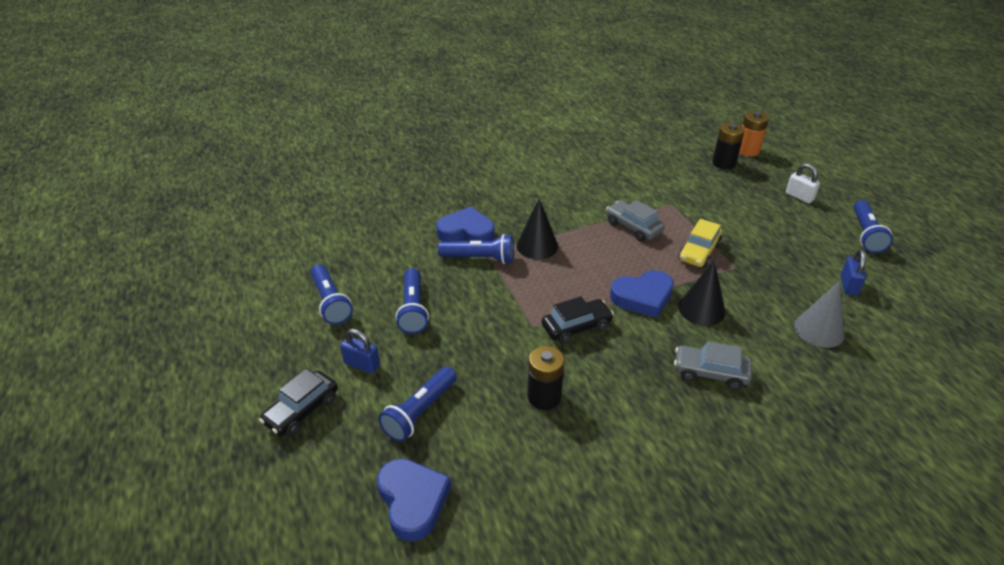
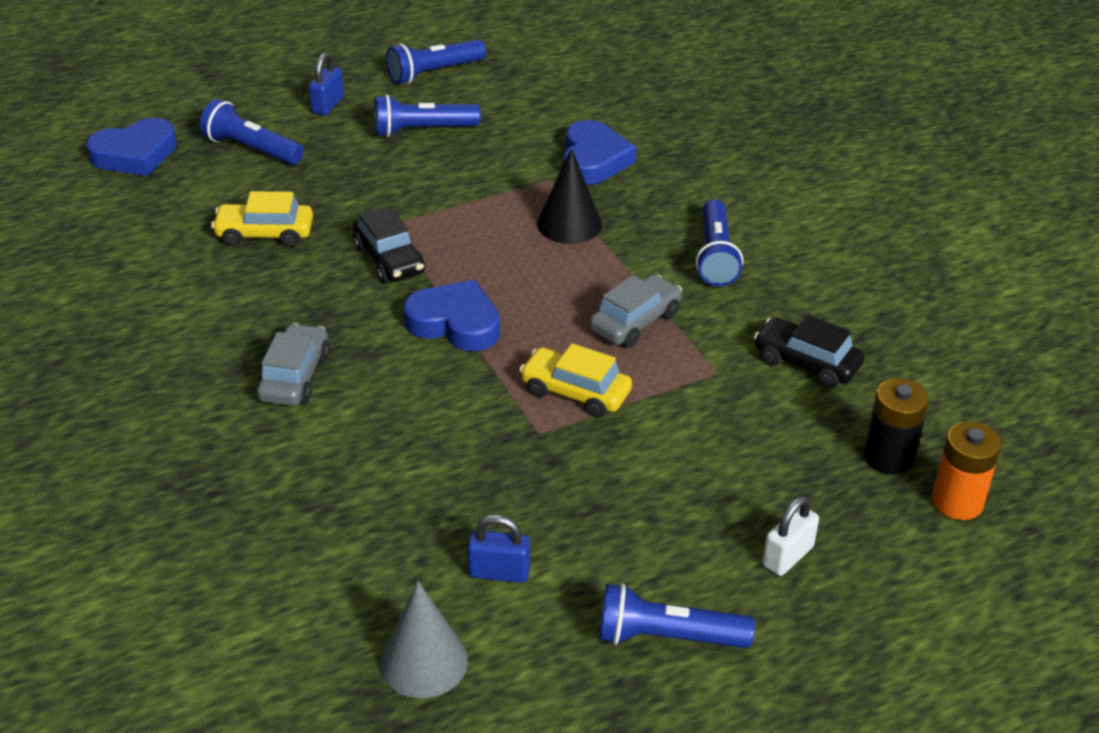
camera: 85 degrees right, 0 degrees up
(302, 410) = (262, 78): black car -> black car (806, 363)
(479, 258) = (532, 174): blue flashlight -> blue flashlight (715, 256)
(544, 397) = (265, 234): black battery -> yellow car
(643, 297) = (455, 323): blue heart -> blue heart turned 135 degrees clockwise
(701, 309) = (429, 381): black cone -> none
(819, 330) = (381, 509): grey cone -> grey cone (423, 662)

